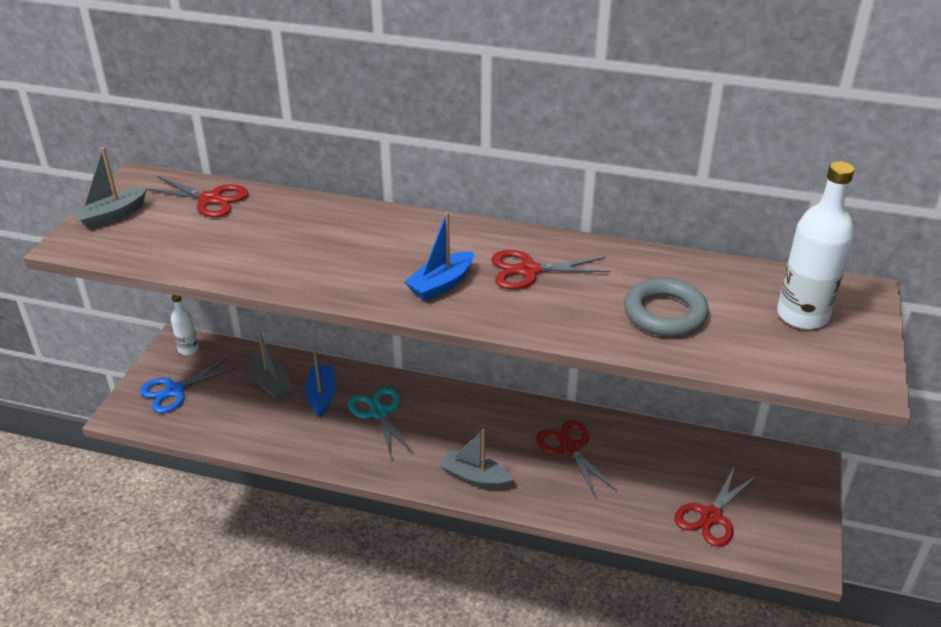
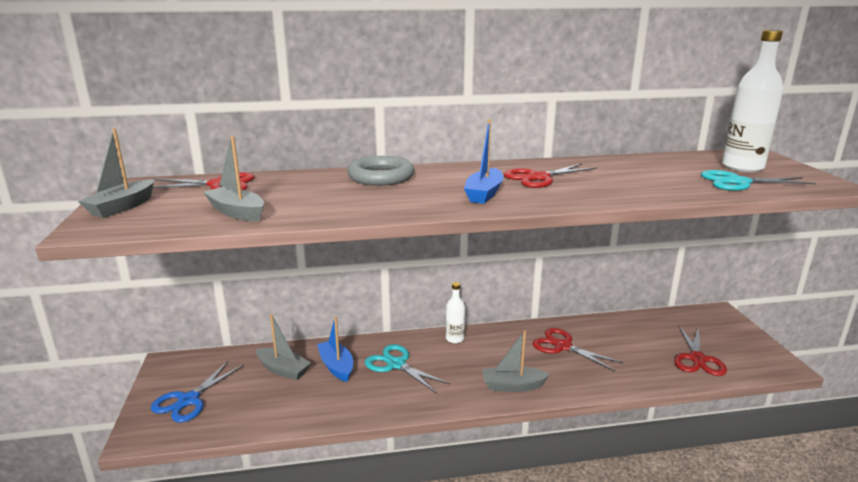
camera: 25 degrees left, 15 degrees down
(188, 349) = (183, 365): white bottle -> white bottle (455, 339)
(195, 251) = (237, 212): none -> grey boat
(665, 313) = (662, 180): grey ring -> grey ring (381, 177)
(752, 343) = (738, 182): none -> turquoise scissors

